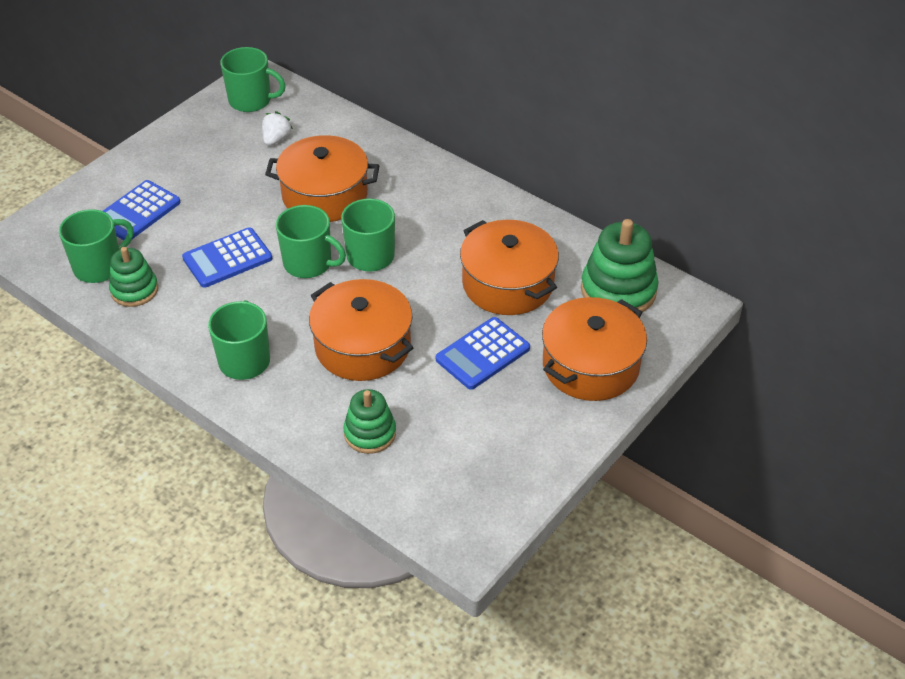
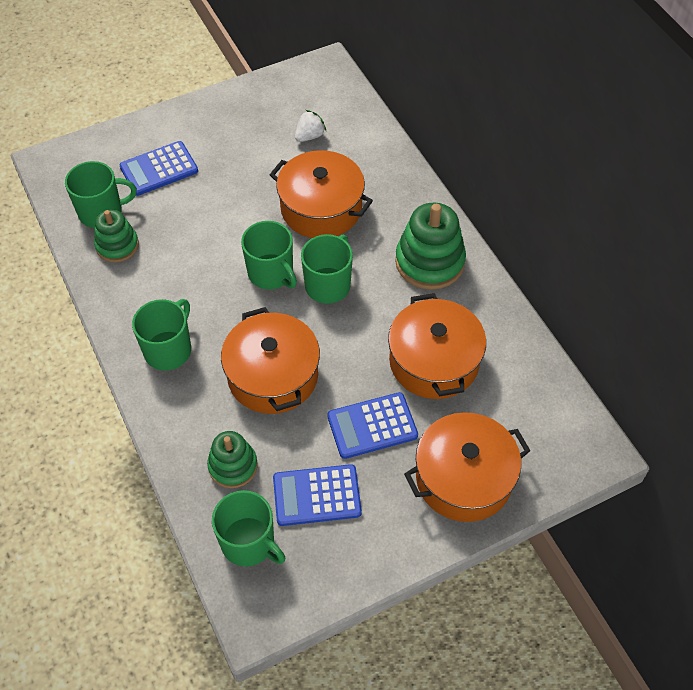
camera: 25 degrees right, 10 degrees up
(227, 258) = (207, 242): blue calculator -> blue calculator (317, 495)
(251, 100) = (309, 89): green mug -> green mug (249, 543)
(618, 290) = (533, 409): green stacking toy -> green stacking toy (429, 262)

